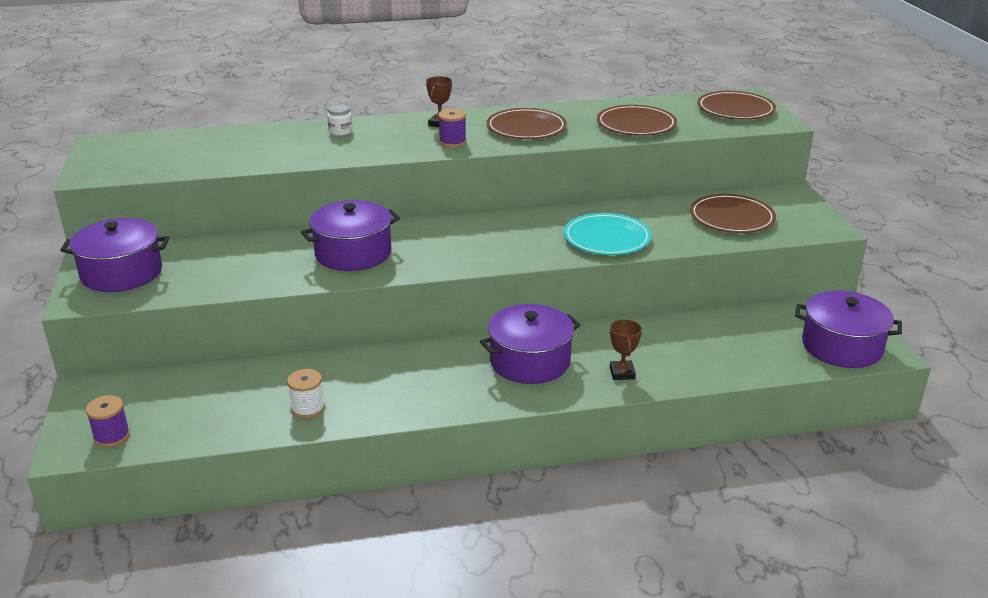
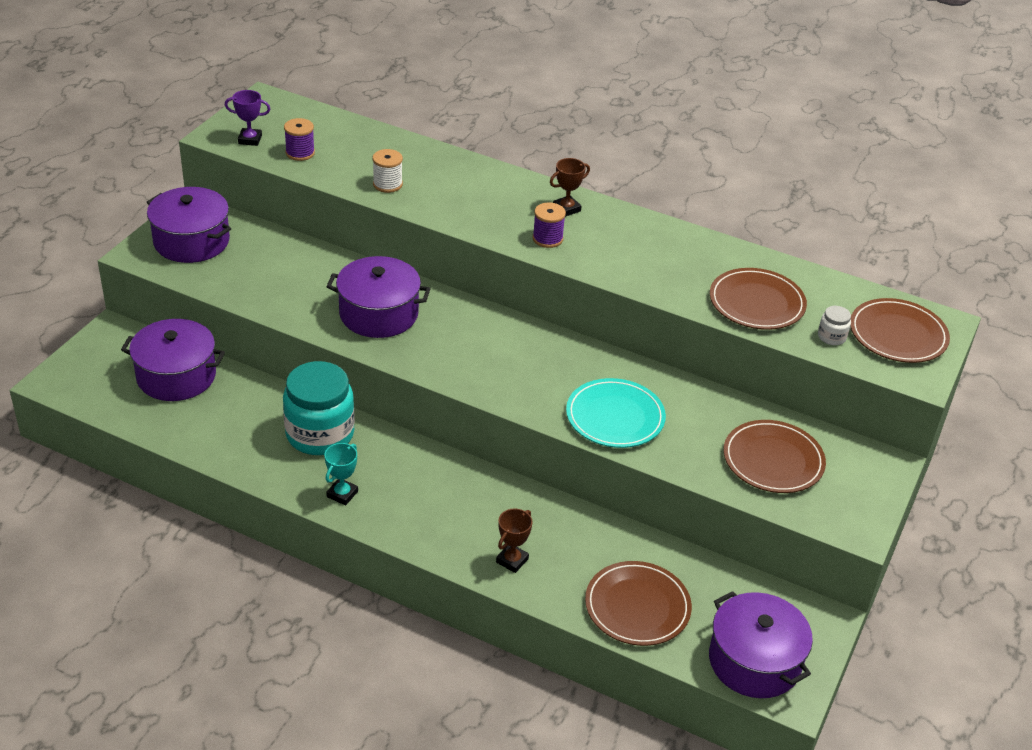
camera: 35 degrees right, 10 degrees up
(112, 436) = (88, 386): purple spool -> purple spool (300, 153)
(123, 168) = (250, 139): none -> purple trophy
(308, 408) = (236, 442): white spool -> white spool (387, 184)
(340, 131) = (467, 177): white jar -> white jar (831, 337)
(372, 370) = (320, 434): none -> turquoise jar
(443, 398) = (342, 494): none -> turquoise trophy
(526, 128) = (640, 254): brown plate -> brown plate (637, 606)
(530, 361) = (450, 501): purple pot -> purple pot (176, 376)

